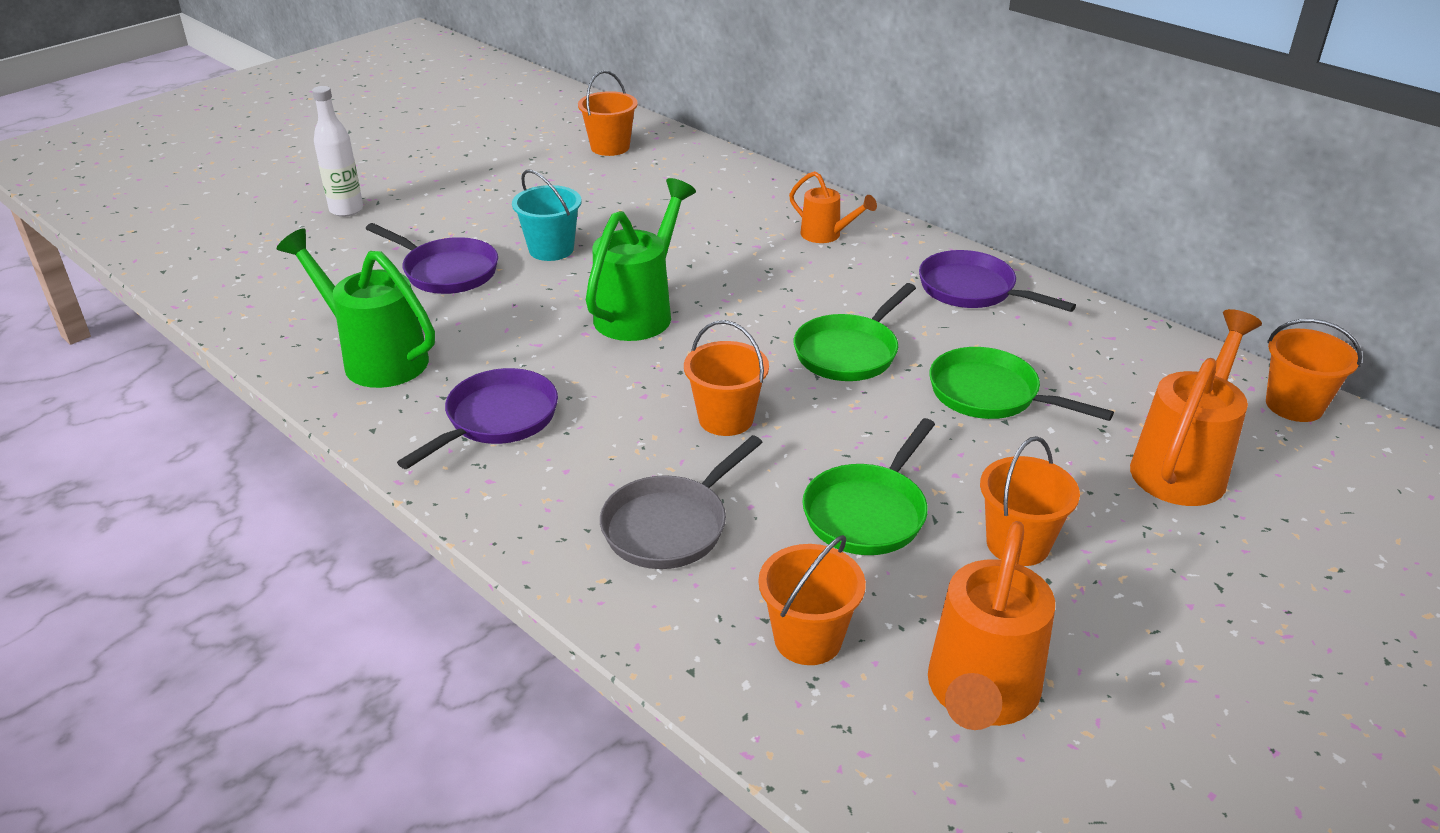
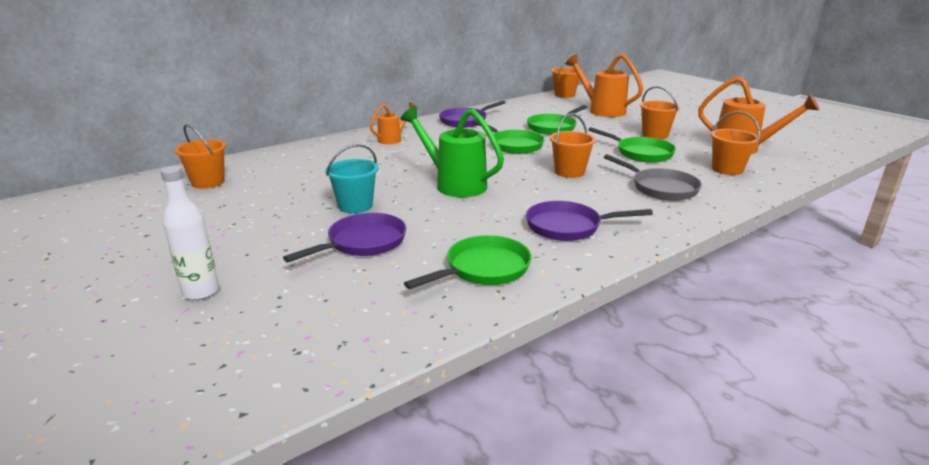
camera: 80 degrees left, 10 degrees down
(376, 358) = (483, 269): green watering can -> green pan
(497, 420) = (568, 227): purple pan -> purple pan turned 45 degrees counterclockwise

